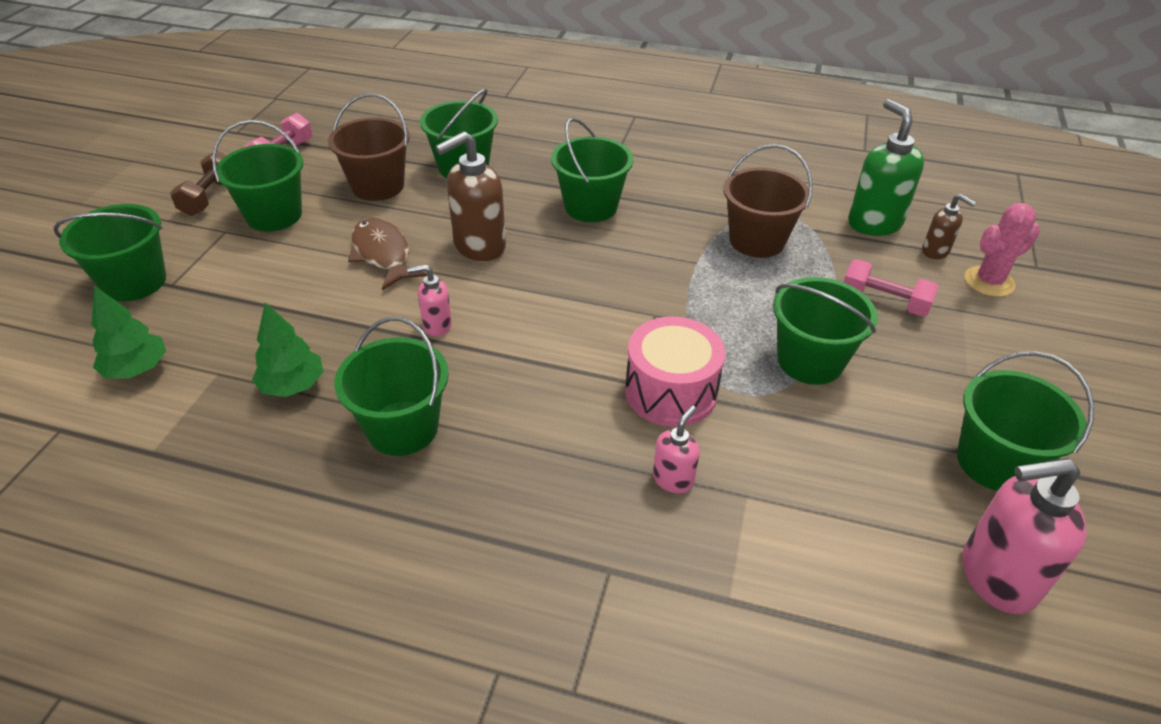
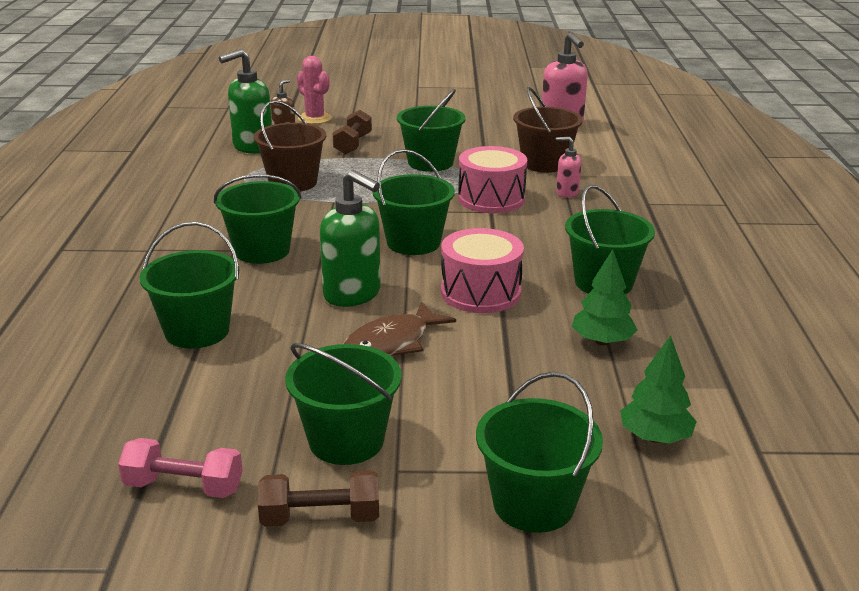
camera: 105 degrees left, 15 degrees down
(378, 186) = (254, 380): brown bucket -> brown bucket (544, 164)
(437, 325) = (480, 292): pink soap dispenser -> pink drum
(479, 246) = (353, 294): brown soap dispenser -> green soap dispenser
(884, 301) = (353, 144): pink dumbbell -> brown dumbbell
(994, 462) = (484, 123): green bucket -> green bucket (413, 242)

